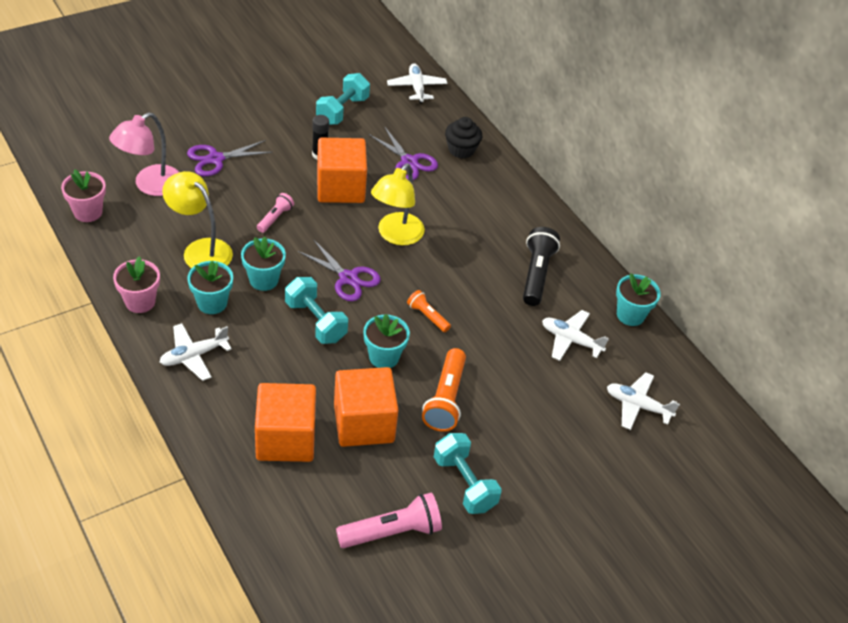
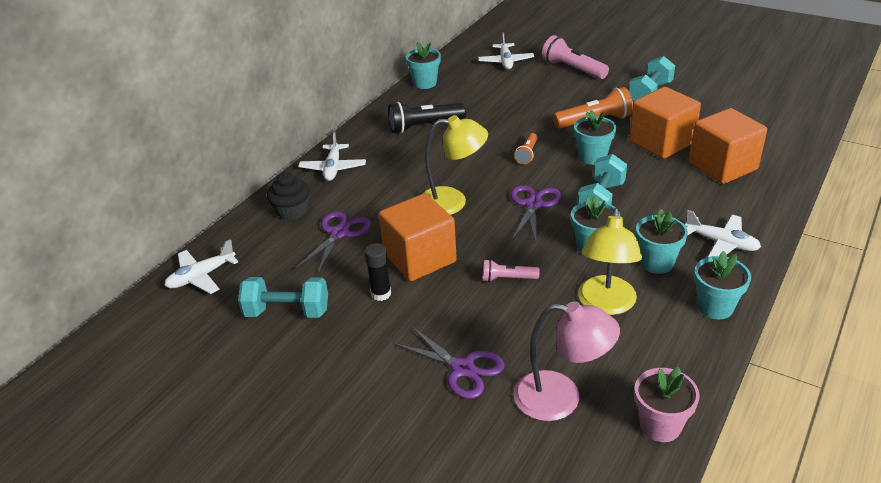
camera: 110 degrees left, 10 degrees down
(140, 302) = (715, 307): pink flower pot -> turquoise flower pot
(391, 532) = (721, 104): pink flashlight -> pink flashlight (573, 69)
(571, 340) = (477, 96): white plane -> white plane (333, 168)

